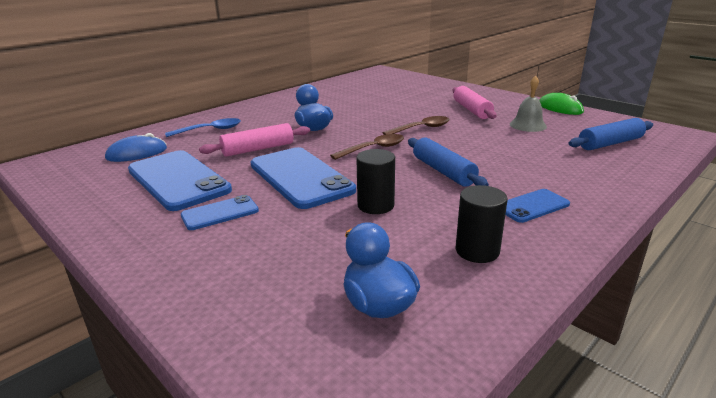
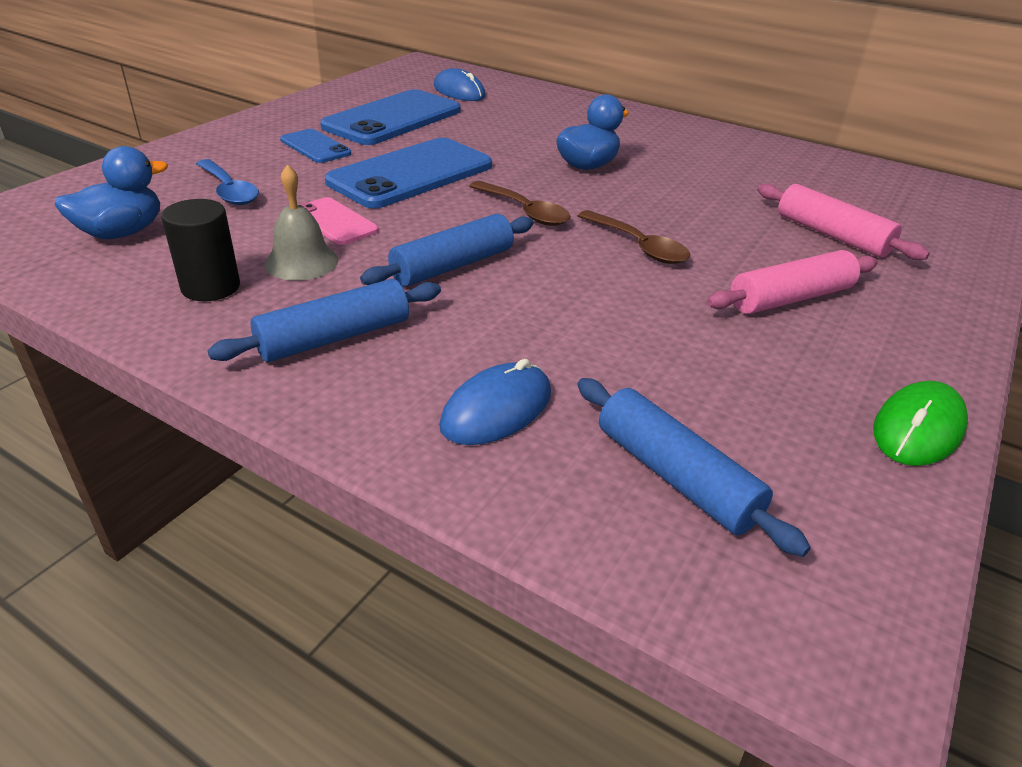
camera: 75 degrees right, 10 degrees up
(210, 130) = (547, 111): blue spoon -> blue spoon (229, 191)
(258, 149) = (494, 142): pink rolling pin -> pink rolling pin (832, 235)
(375, 205) = (334, 222): black cylinder -> pink phone
(528, 125) = (735, 364): grey bell -> grey bell (301, 262)
(532, 206) = (334, 337): blue phone -> blue rolling pin
(582, 169) = (496, 409): none -> blue mouse

